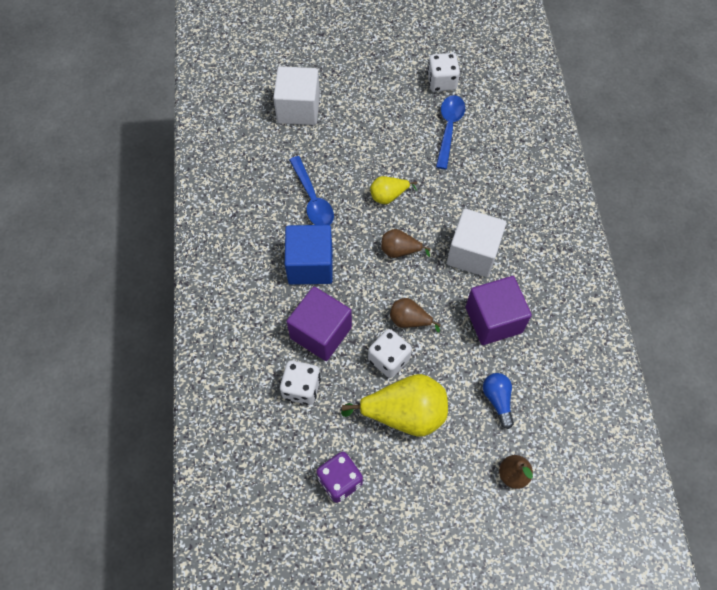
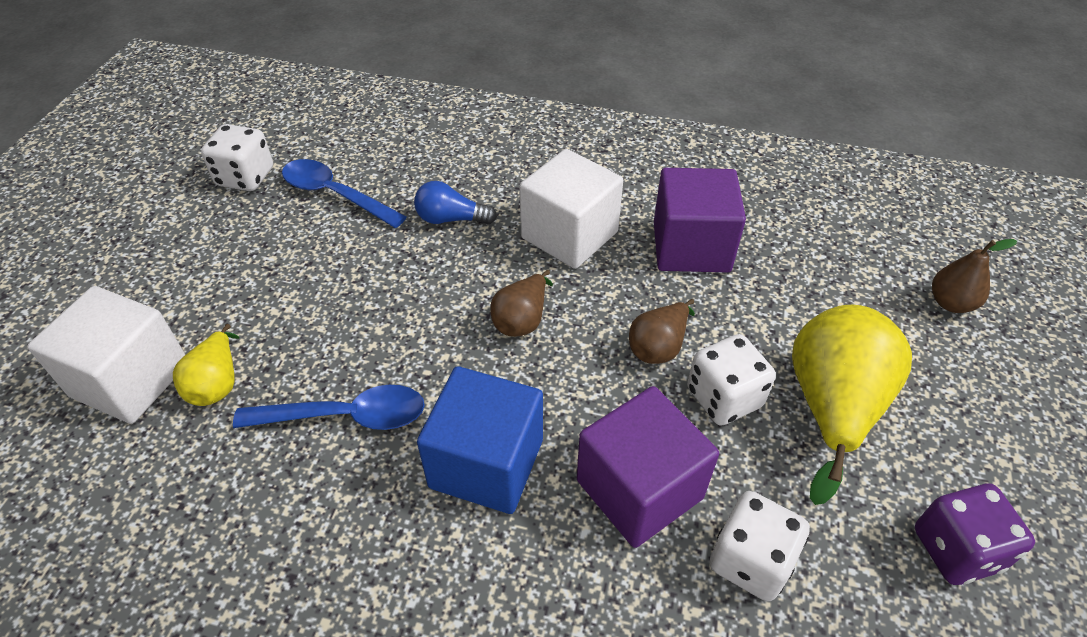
camera: 70 degrees left, 15 degrees down
(388, 196) = (409, 303): yellow pear -> yellow pear (217, 384)
(497, 400) = (826, 283): blue light bulb -> blue light bulb (451, 219)

